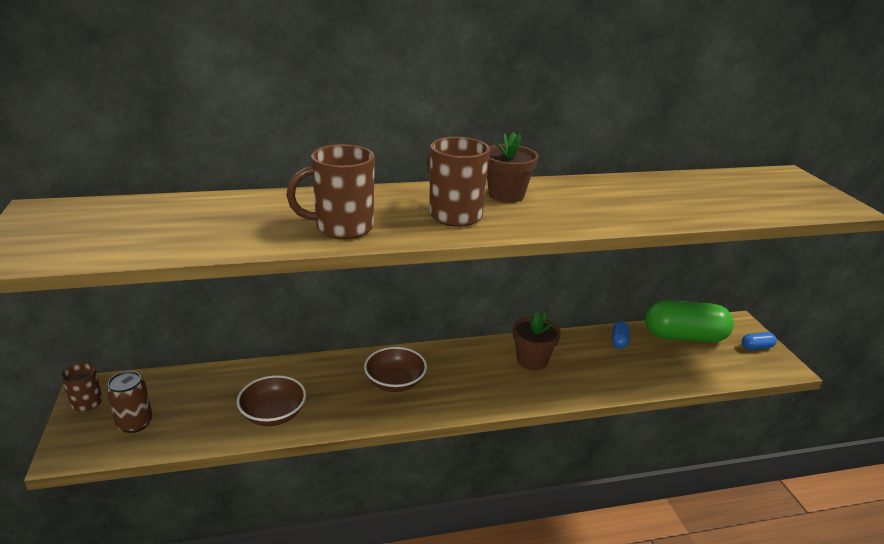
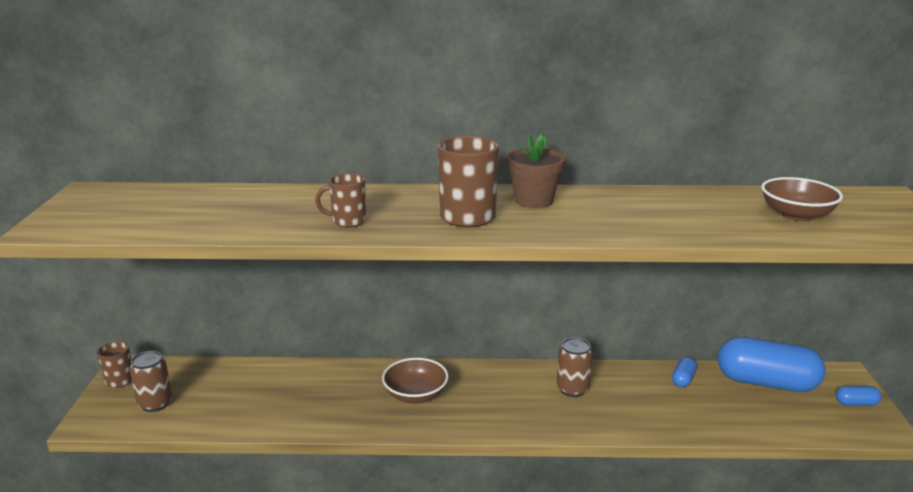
camera: 15 degrees right, 5 degrees down
(273, 414) = (284, 411): brown bowl -> brown bowl (796, 215)
(342, 228) = (347, 221): brown mug -> brown mug, size x0.59
(532, 360) = (572, 389): brown flower pot -> brown can
(684, 336) = (766, 383): green capsule -> blue capsule

